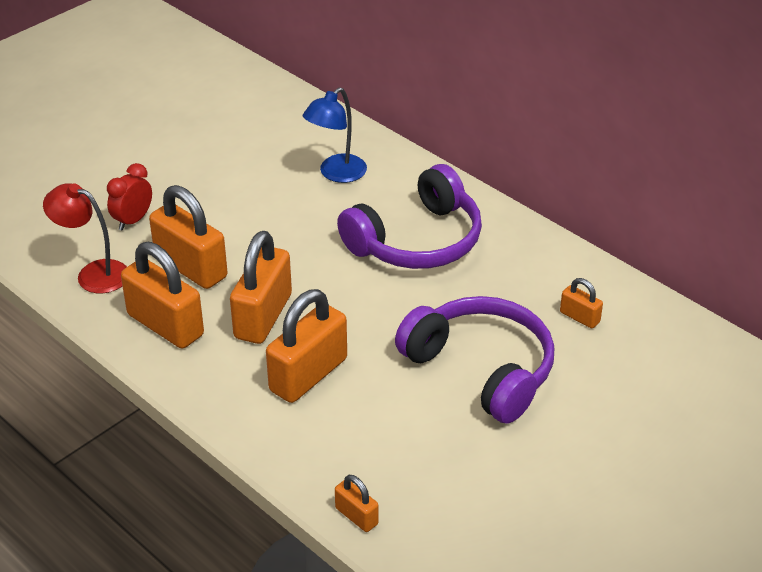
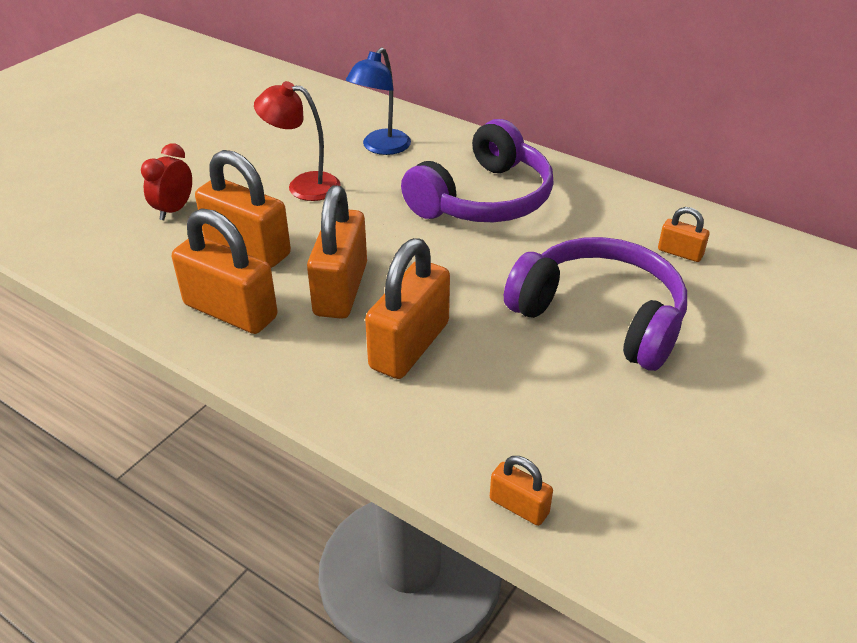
camera: 10 degrees left, 0 degrees up
(93, 274) = (137, 266): red lamp -> red lamp (303, 185)

